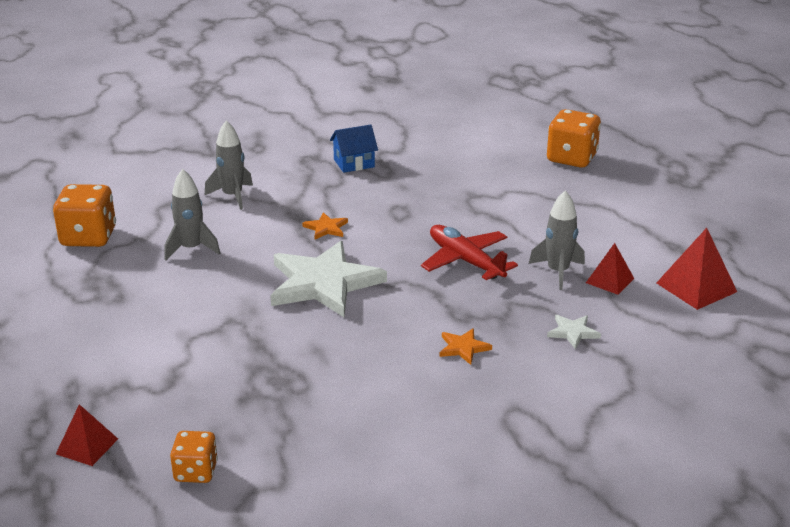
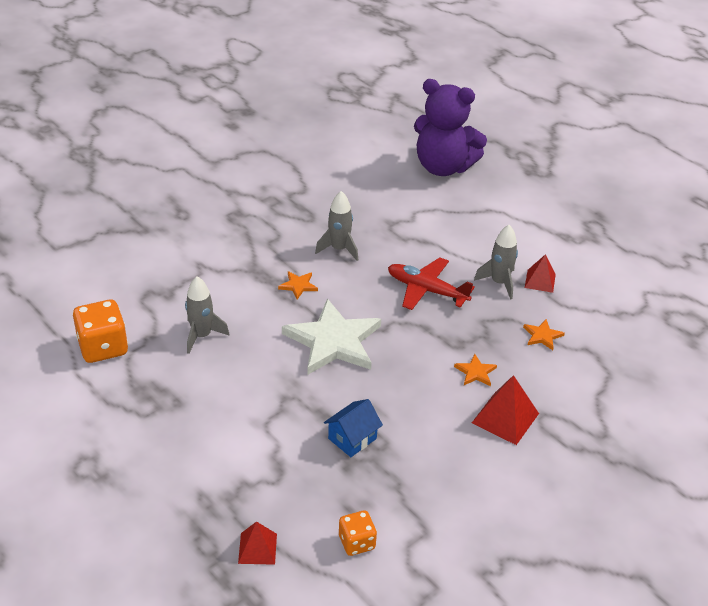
camera: 25 degrees left, 10 degrees up
(232, 196) = (197, 272): grey rocket -> grey rocket (339, 249)
(354, 163) = (275, 212): blue house -> blue house (352, 438)
(571, 158) = (443, 167): orange dice -> purple teddy bear
(573, 332) = (542, 336): white star -> orange star
(696, 287) = (601, 271): red pyramid -> red pyramid (505, 418)

